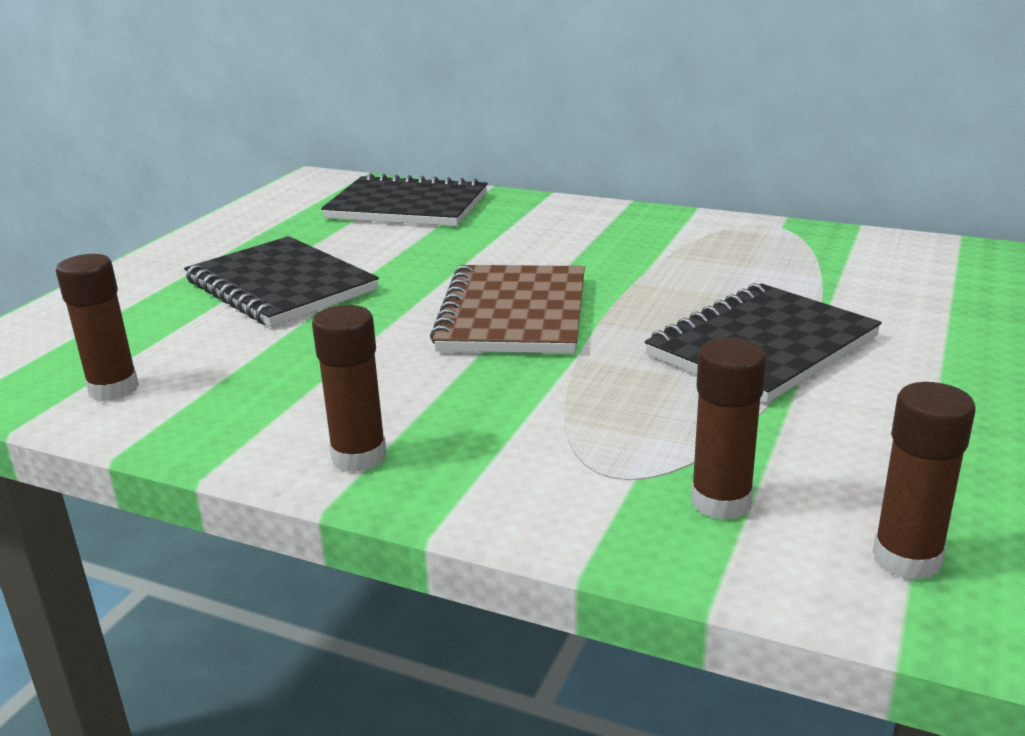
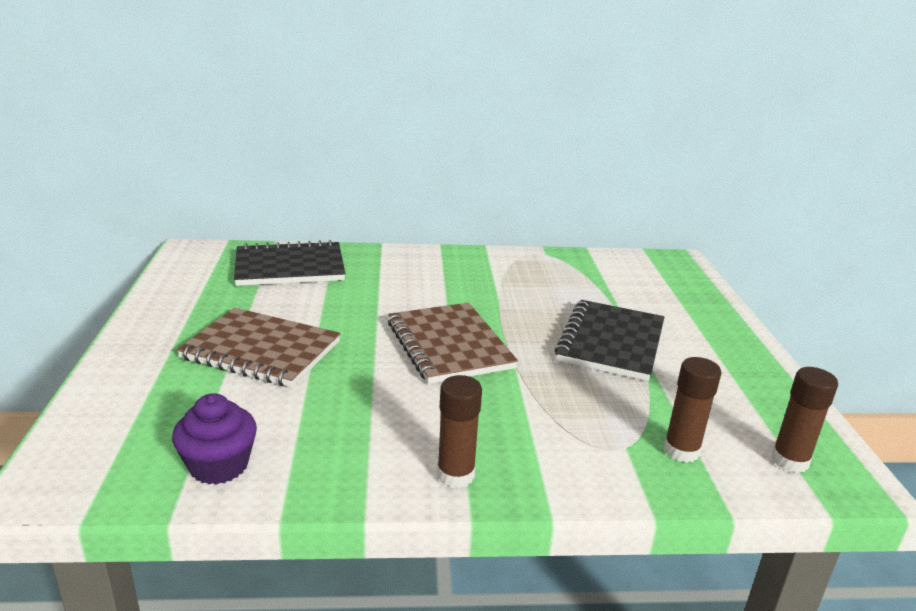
camera: 30 degrees left, 0 degrees up
(113, 389) = (219, 465): brown glue stick -> purple cupcake
(280, 286) = (261, 350): black notebook -> brown notebook

